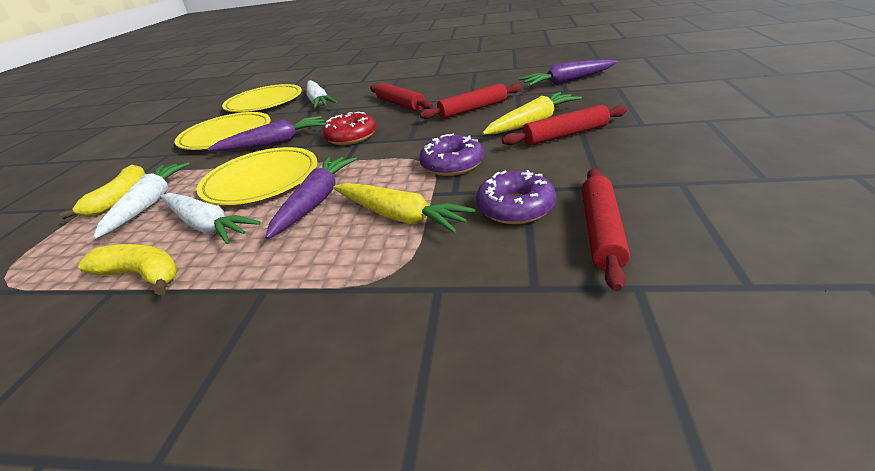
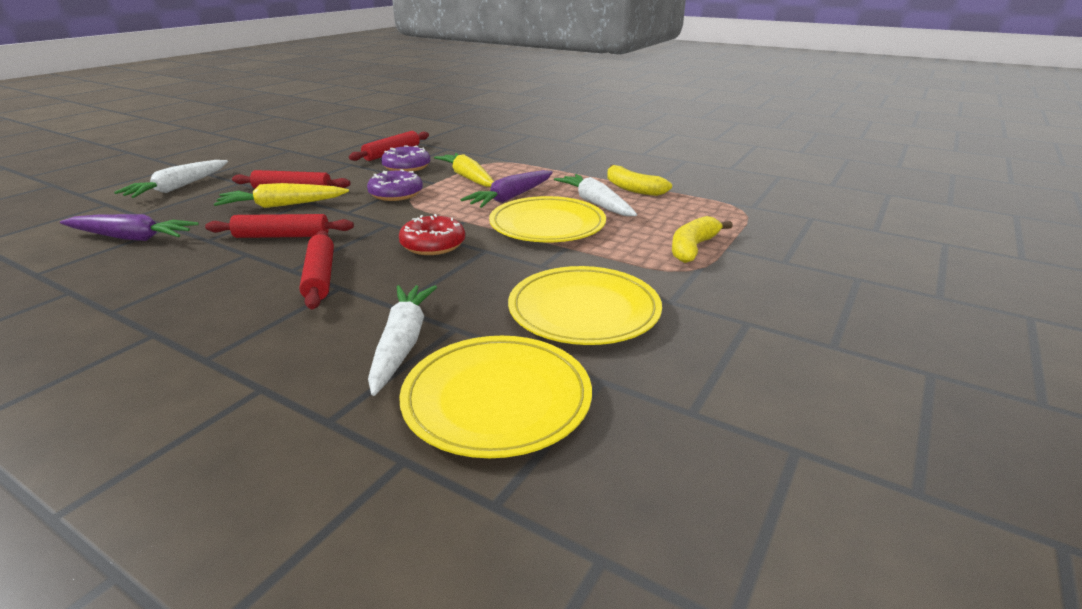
camera: 160 degrees left, 5 degrees down
(150, 204) = (655, 233): white carrot -> white carrot (178, 187)
(274, 143) = (519, 267): purple carrot -> none

